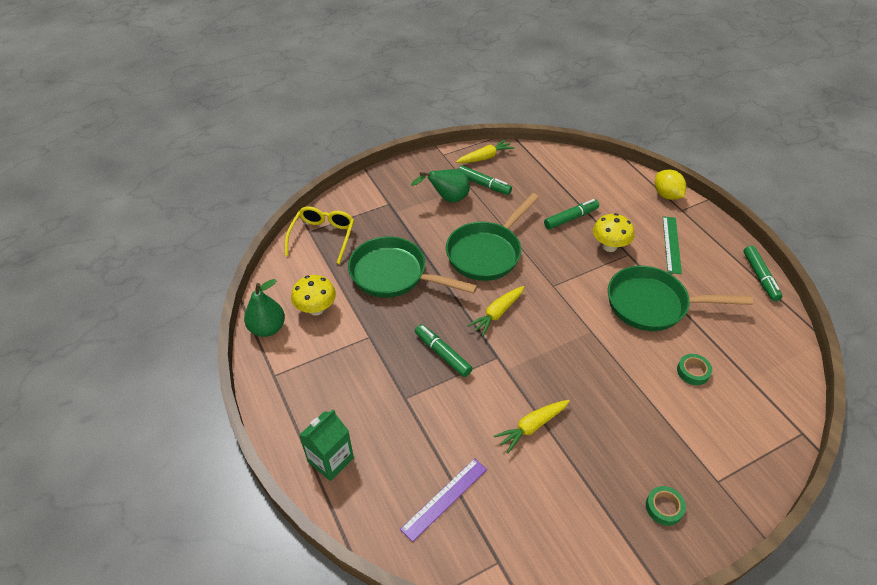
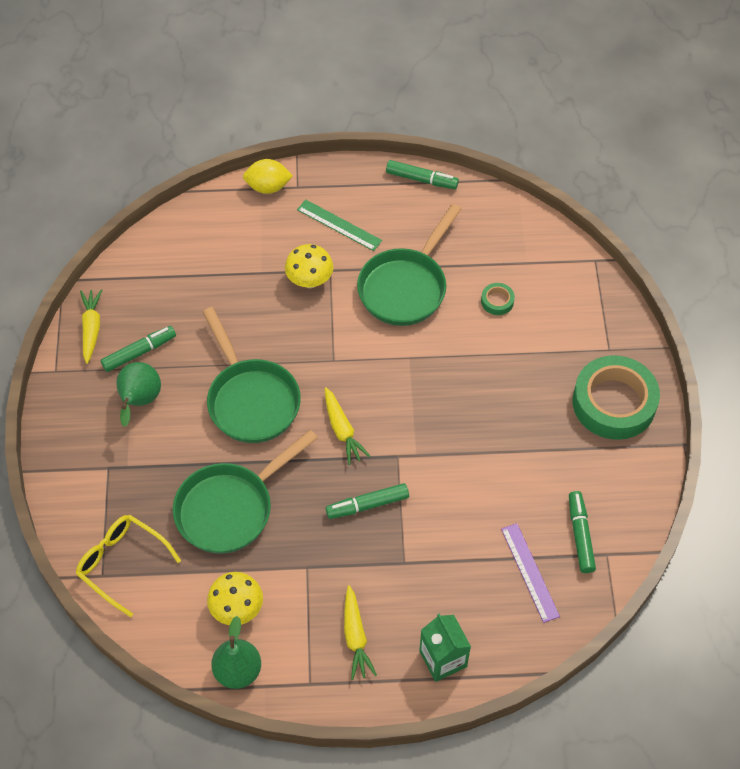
camera: 65 degrees left, 10 degrees up
(532, 427) = (490, 464): yellow carrot -> yellow carrot (355, 637)
(570, 218) = (248, 294): green marker -> green marker (580, 535)
(664, 507) = (614, 403): green tape -> green tape, size x2.42

